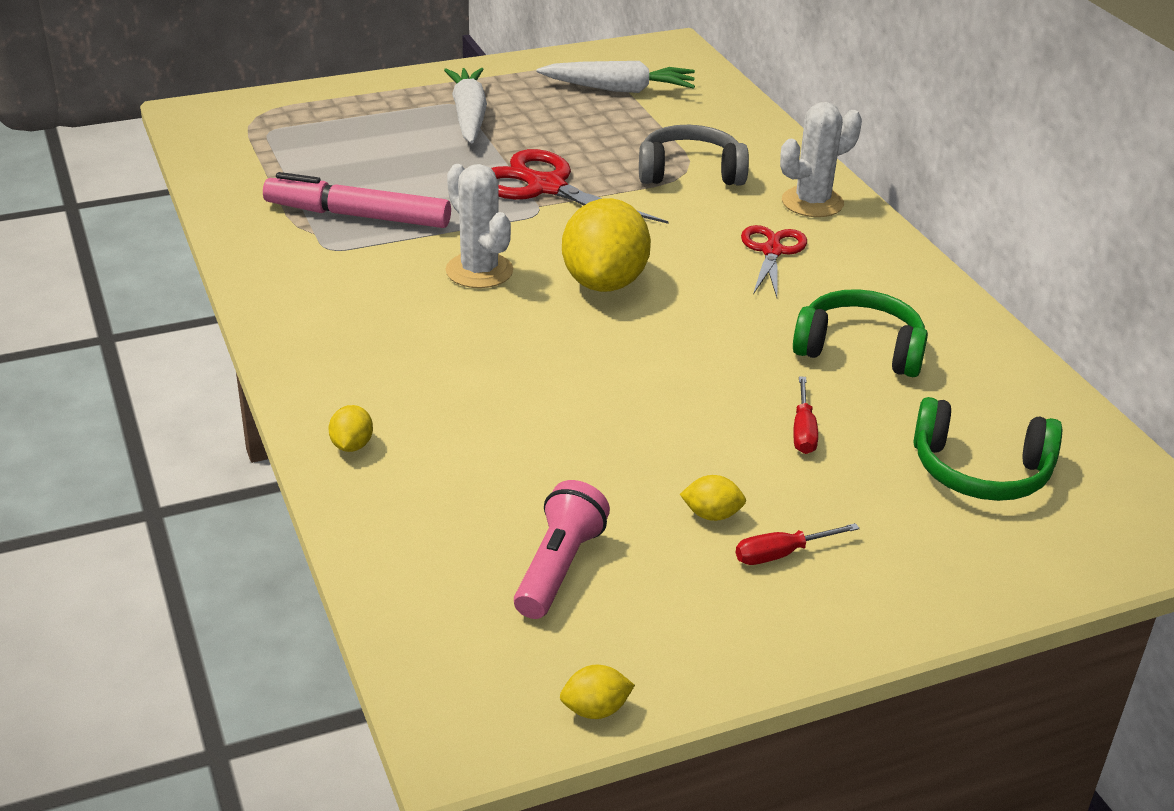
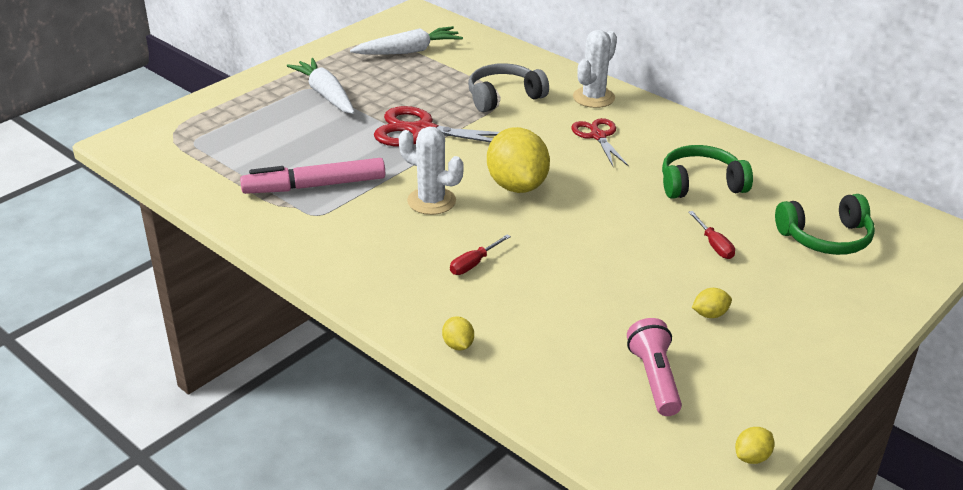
camera: 25 degrees left, 0 degrees up
(781, 554) = (767, 324): red screwdriver -> red screwdriver (474, 264)

